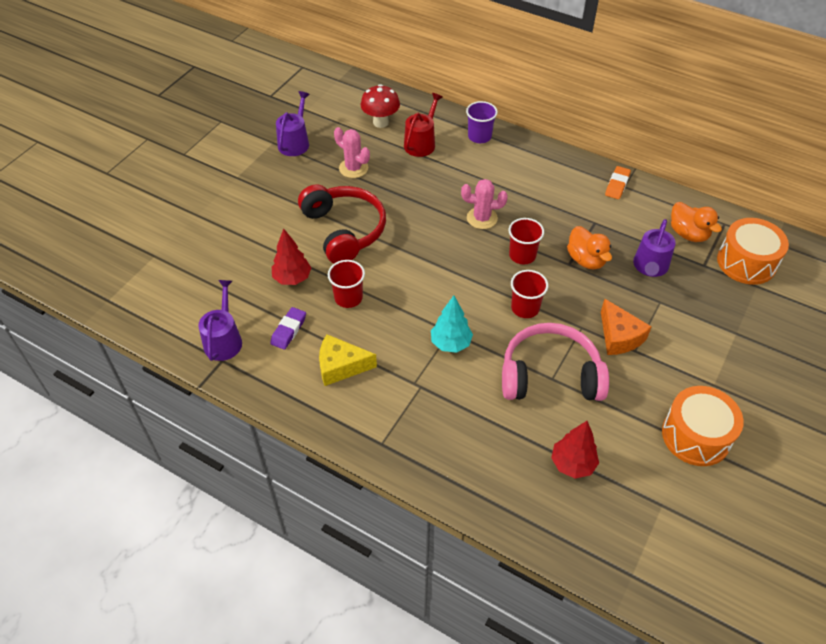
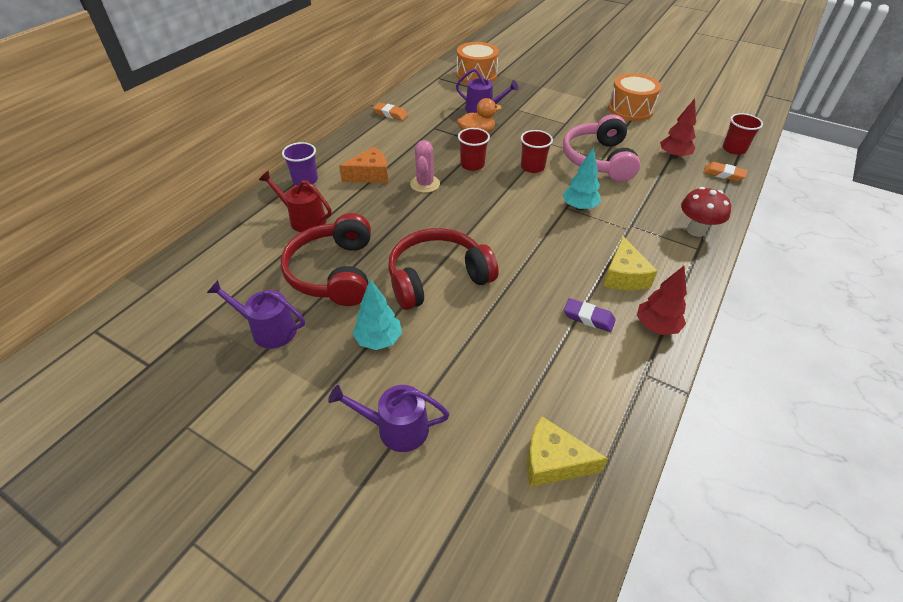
camera: 90 degrees left, 5 degrees down
(158, 293) = (553, 461): none -> yellow cheese
(224, 340) = (615, 376): purple watering can -> purple watering can (396, 428)
(278, 199) = (379, 340): none -> turquoise tree
(292, 278) = (513, 319): red tree -> red tree (656, 326)
(348, 298) = (536, 272): red cup -> red cup (734, 149)
(353, 168) = (334, 272): pink cactus -> red headphones
(380, 122) = (256, 250): red mushroom -> red mushroom (696, 230)
(535, 516) = (723, 174): none -> orange eraser
(619, 336) = (554, 128): orange cheese -> orange cheese (370, 175)
(688, 234) = (448, 91): orange duck -> none

